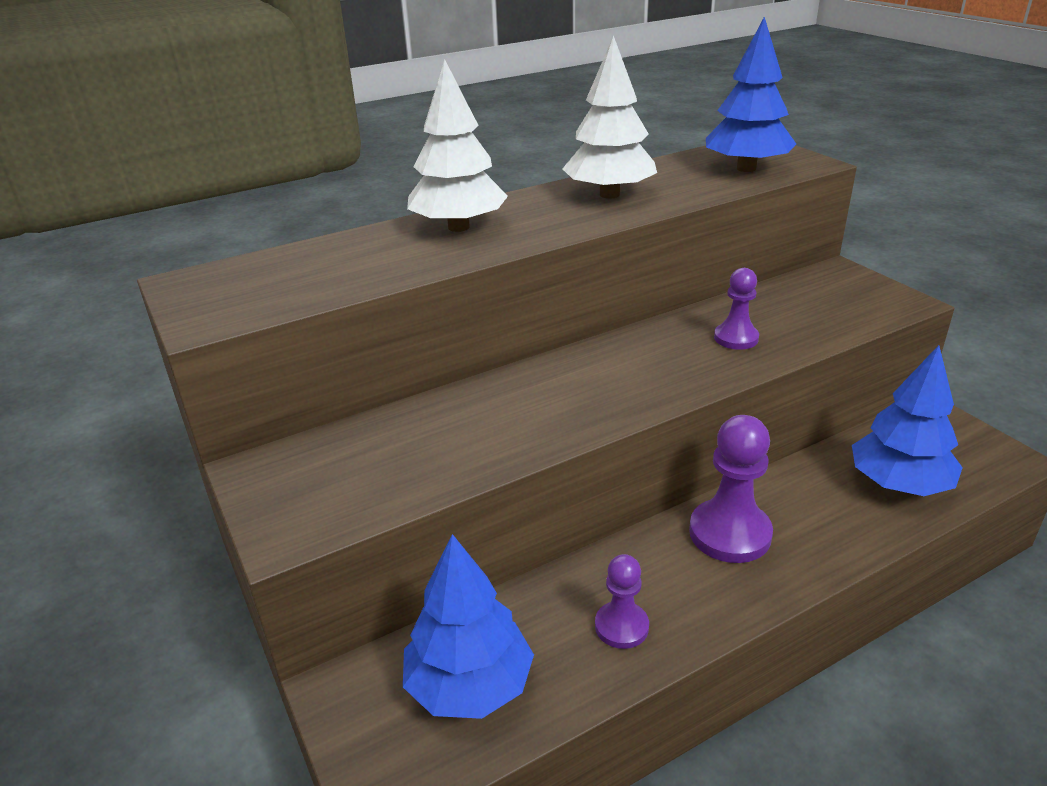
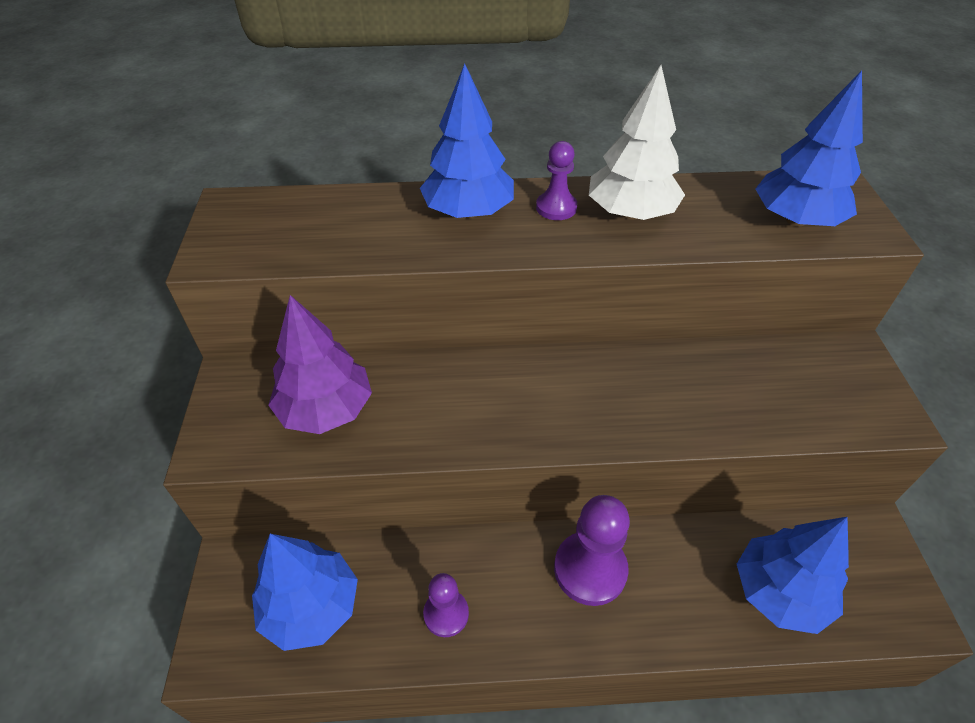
camera: 25 degrees right, 15 degrees up
(395, 457) = (326, 409): none -> purple tree
(459, 227) = (468, 212): white tree -> blue tree
(736, 338) = (686, 397): purple pawn -> purple pawn (556, 207)

